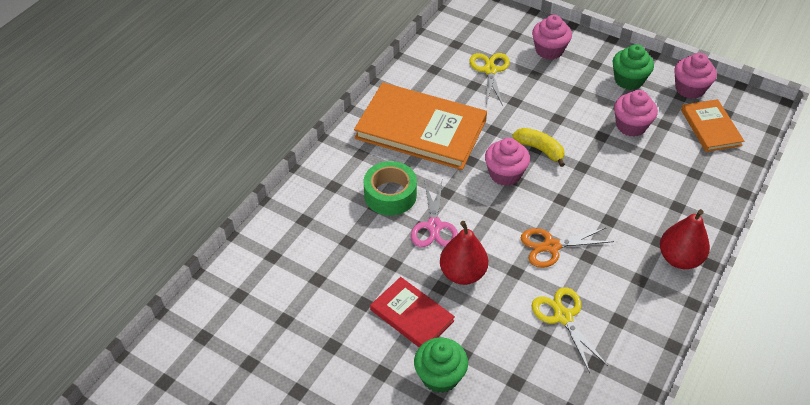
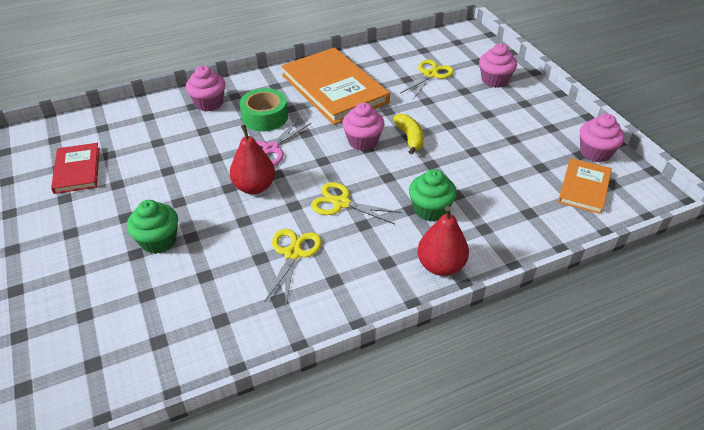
camera: 35 degrees right, 5 degrees down
(412, 315) = (188, 194): red book -> red book (77, 170)
(551, 246) = (341, 203): orange scissors -> yellow scissors
(628, 80) = (542, 125): green cupcake -> green cupcake (430, 210)
(631, 126) = (507, 155): pink cupcake -> pink cupcake (209, 103)

